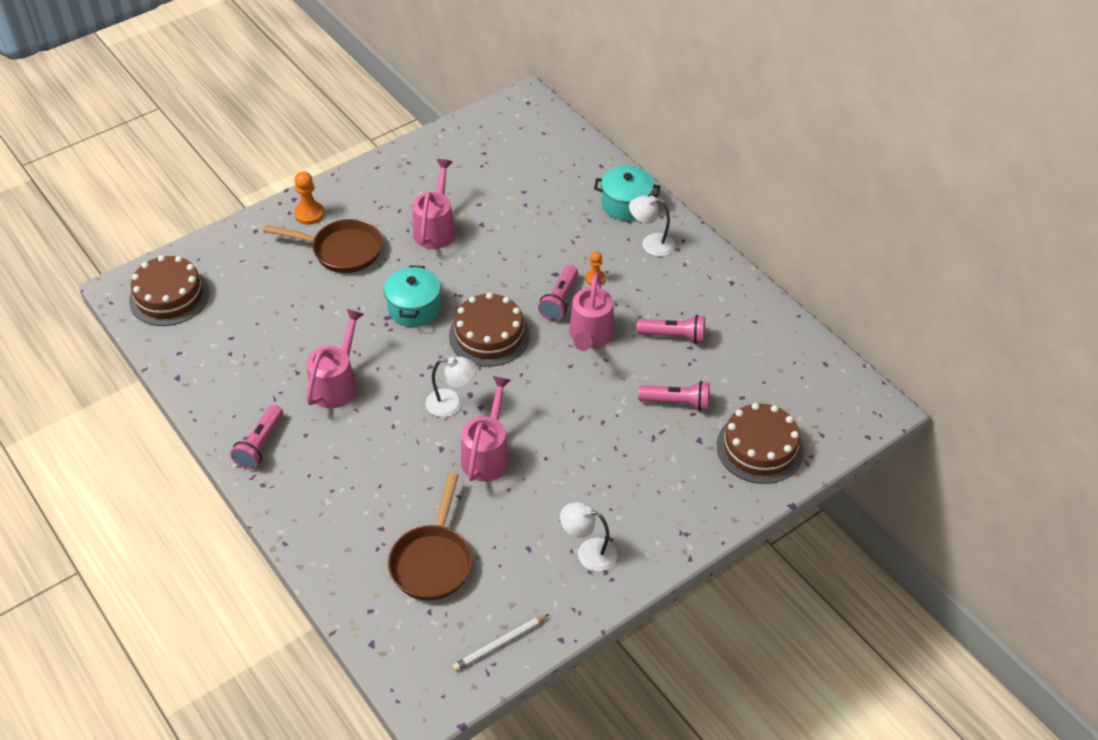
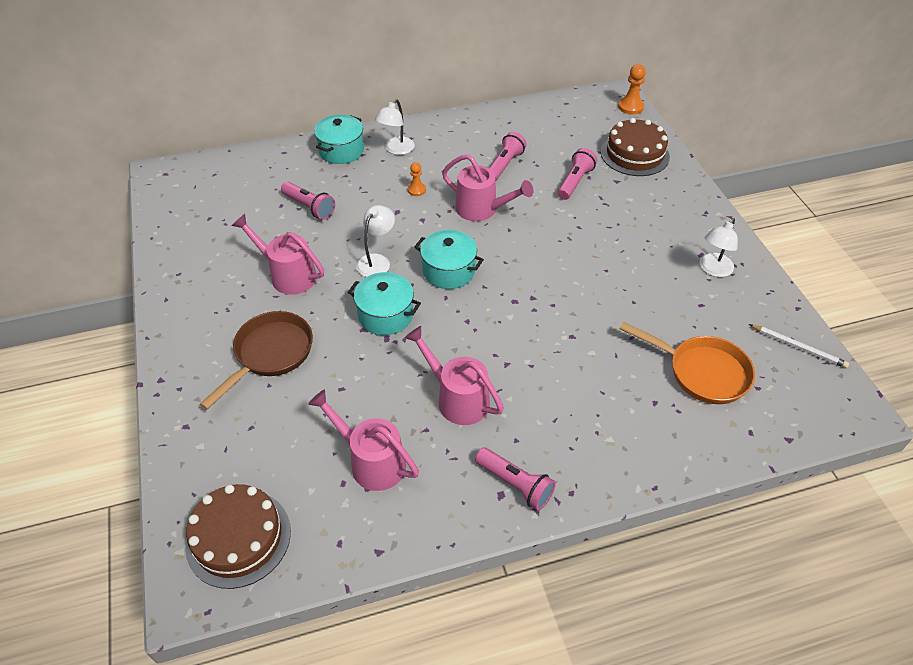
camera: 70 degrees left, 0 degrees up
(309, 214) = (195, 370): orange pawn -> orange pawn (630, 107)
(433, 561) = (702, 372): brown pan -> orange pan
(452, 404) = (521, 316): white lamp -> white lamp (377, 261)
(488, 454) = (589, 305): pink watering can -> pink watering can (371, 461)
(489, 335) = (448, 271): brown cake -> turquoise pot
(500, 644) = (798, 347): white pencil -> white pencil turned 45 degrees counterclockwise
(559, 300) = (430, 217): pink flashlight -> pink flashlight (309, 207)

